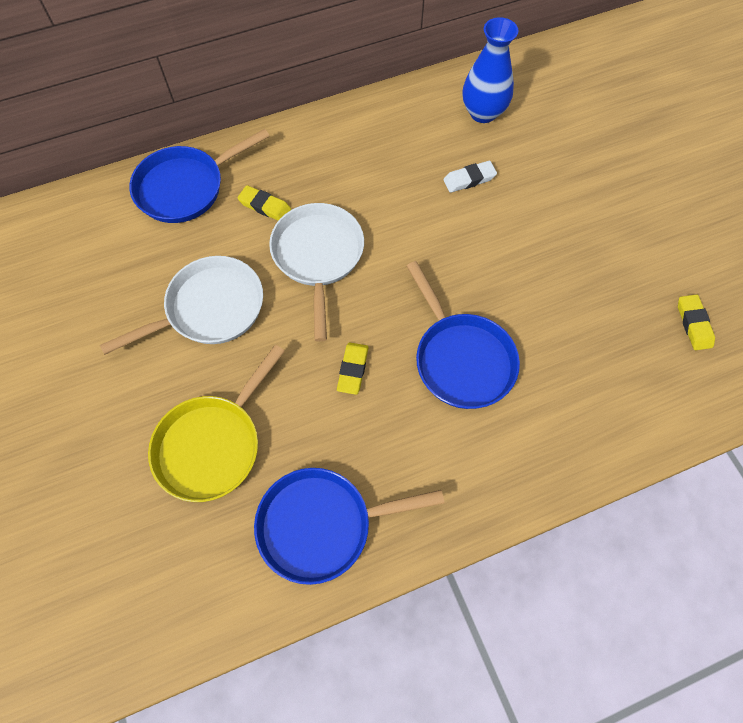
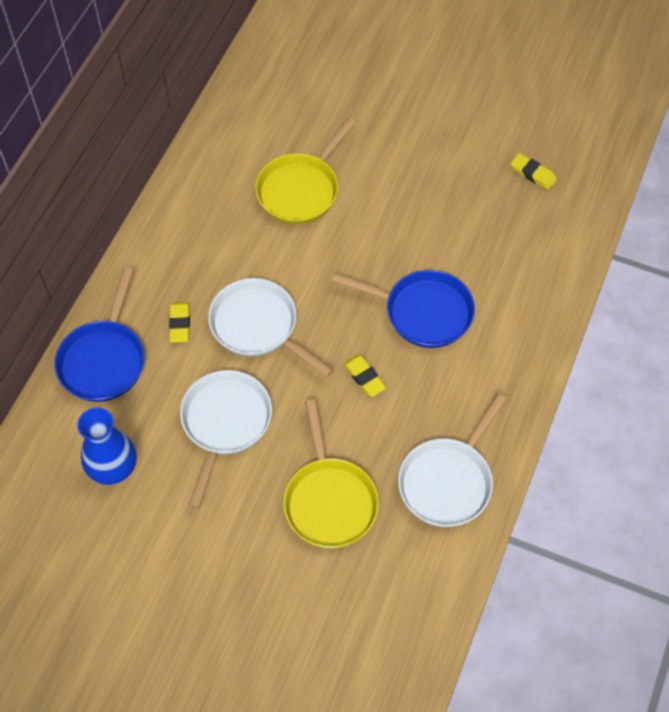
camera: 45 degrees left, 5 degrees down
(265, 206) = (180, 324): yellow eraser -> yellow eraser turned 75 degrees counterclockwise
(322, 525) = (448, 481): blue pan -> white pan
(469, 179) = (301, 190): white eraser -> yellow pan
(483, 112) = (258, 133): blue vase -> blue vase (113, 469)

